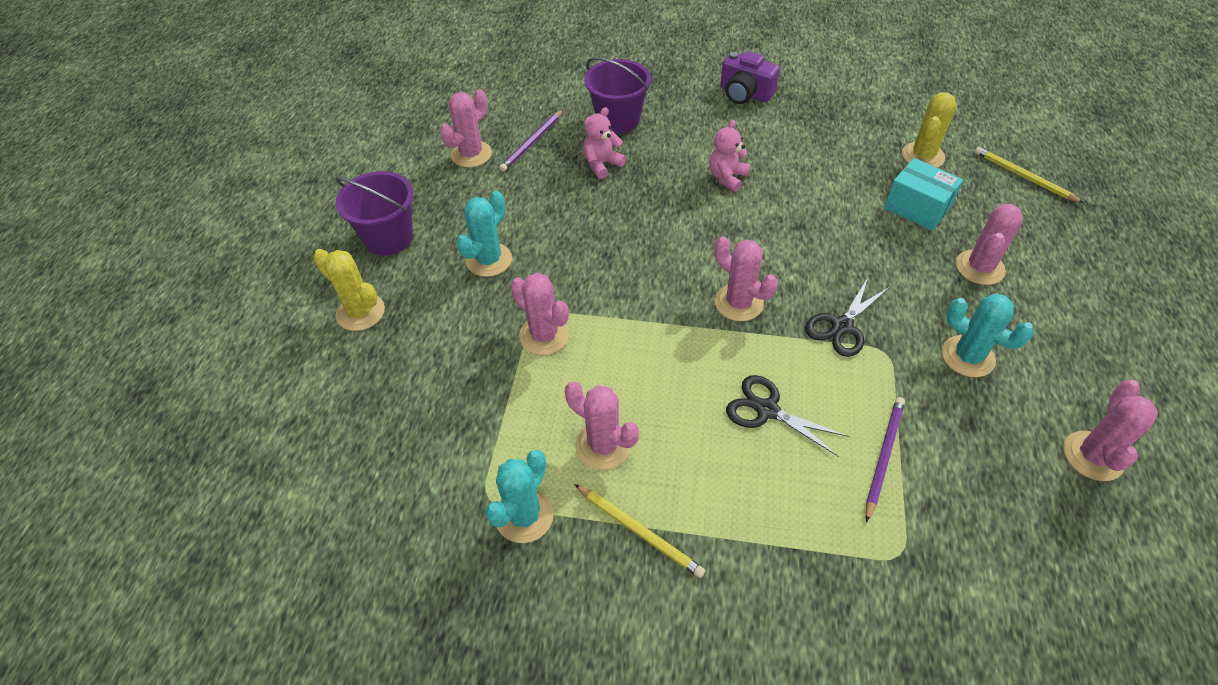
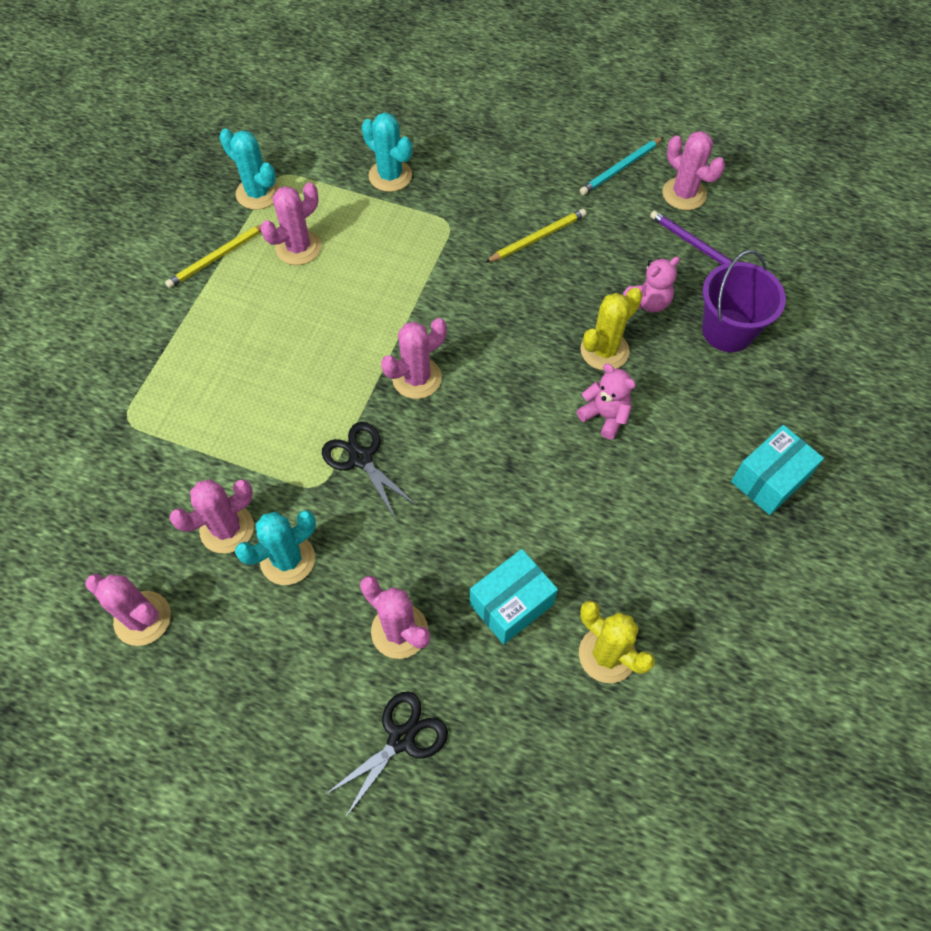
camera: 100 degrees right, 10 degrees up
(360, 312) = (484, 109): yellow cactus -> yellow cactus (604, 350)
(388, 237) = (571, 128): purple bucket -> none
(443, 197) = (620, 168): none -> turquoise pencil
(489, 260) = (525, 195): turquoise cactus -> turquoise cactus (390, 176)
(544, 335) = (422, 224): pink cactus -> pink cactus (227, 529)
(602, 164) = (648, 302): pink teddy bear -> pink teddy bear turned 90 degrees clockwise
(745, 93) = (769, 479): purple camera -> turquoise box
(767, 410) = (289, 367): black scissors -> black scissors (401, 739)
(883, 456) = (212, 440): purple pencil -> none
(1023, 177) = (541, 771): yellow pencil -> yellow pencil (537, 238)

